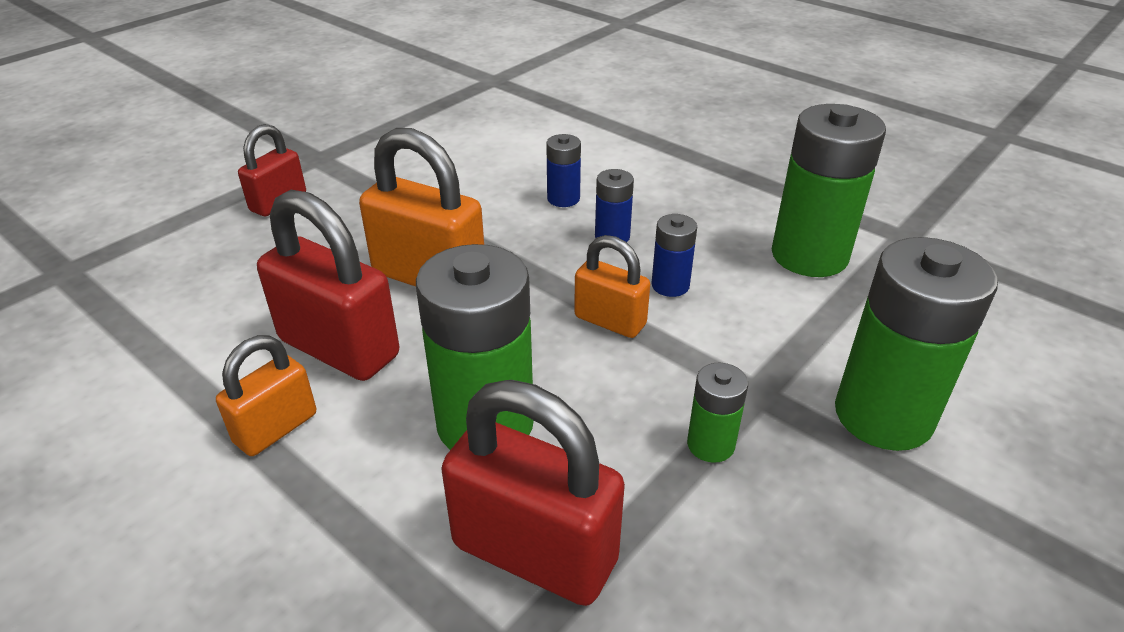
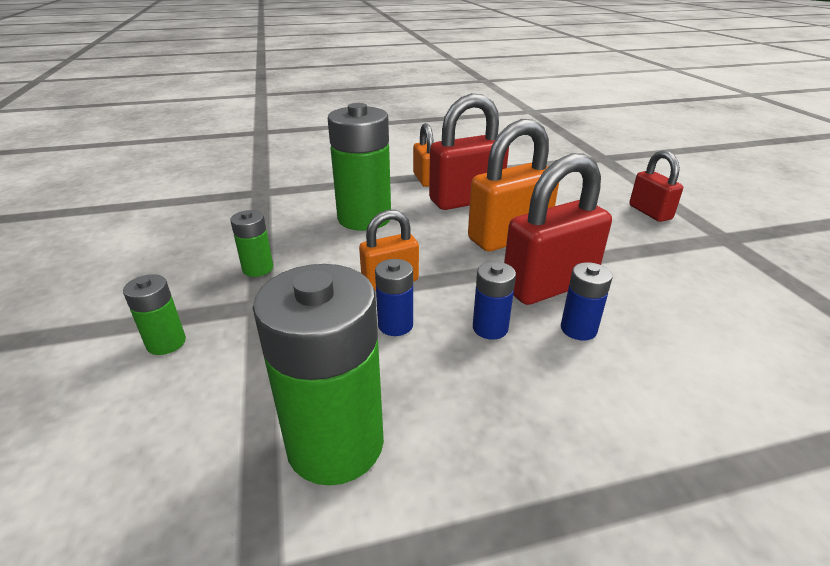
camera: 125 degrees right, 5 degrees down
(535, 552) = (285, 208): red padlock -> red padlock (549, 285)
(883, 415) = (166, 343): green battery -> green battery, size x0.48

